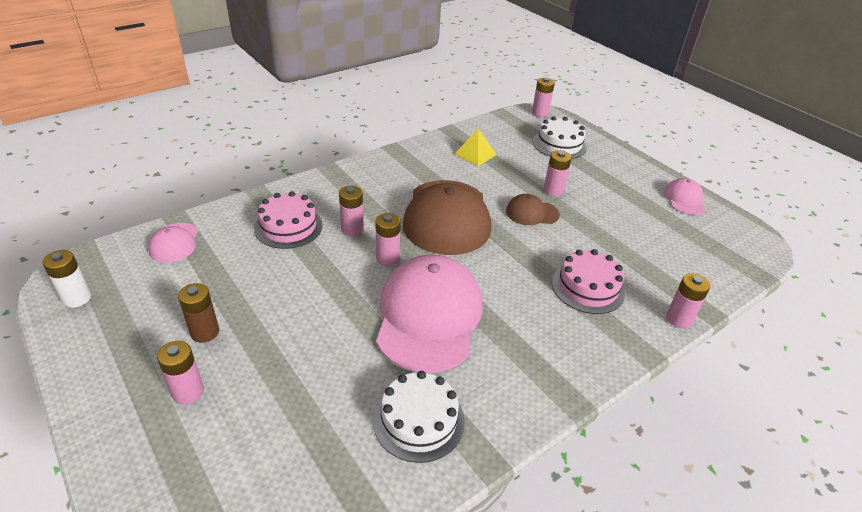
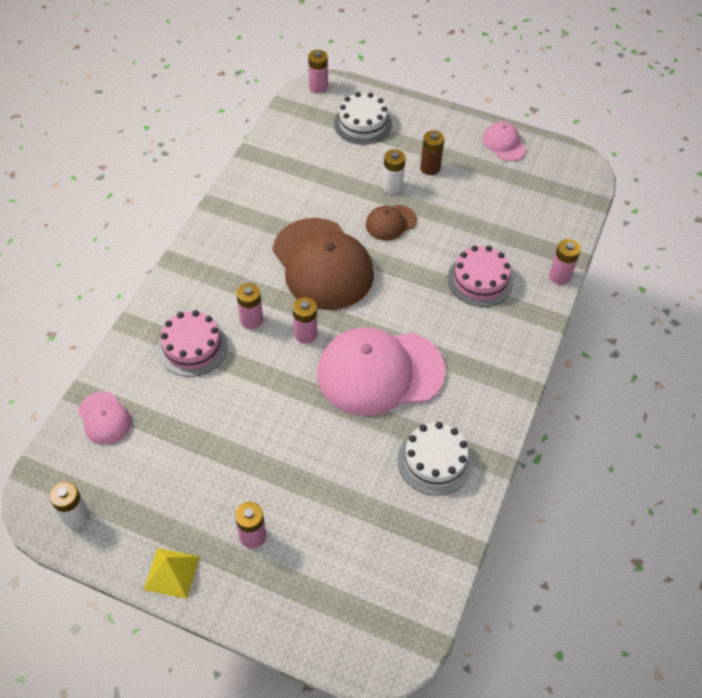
camera: 30 degrees left, 15 degrees up
(205, 332) = (217, 483): brown battery -> brown battery (430, 168)
(429, 316) = (380, 372): pink cap -> pink cap turned 75 degrees counterclockwise
(475, 154) = (294, 174): yellow pyramid -> yellow pyramid (172, 572)
(553, 190) = (392, 187): pink battery -> white battery

